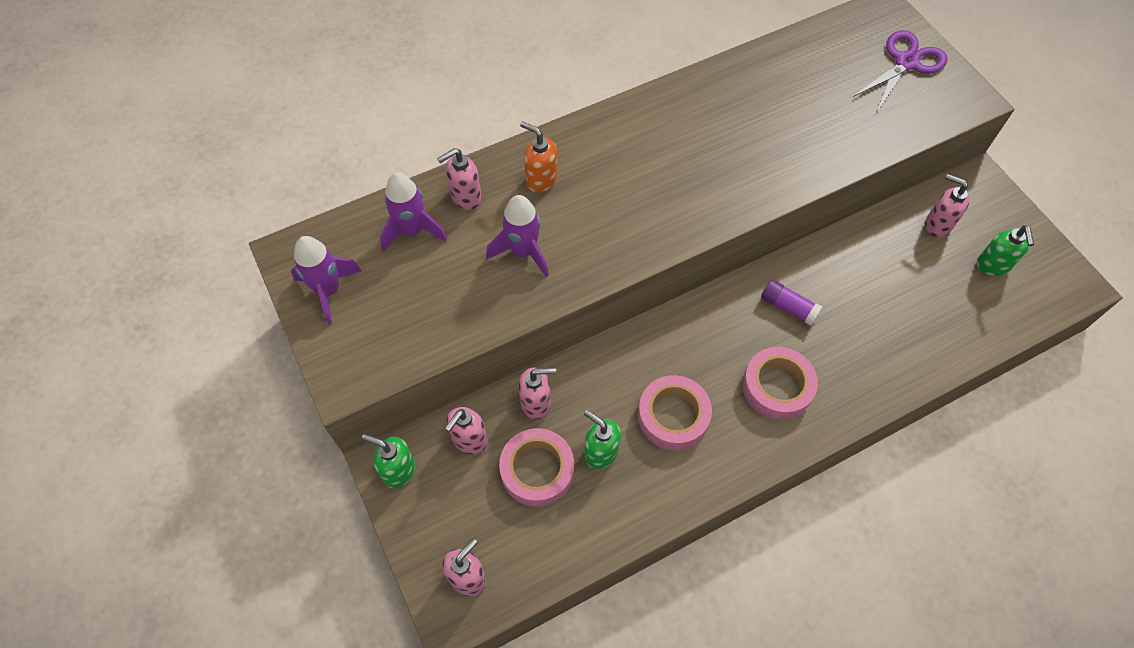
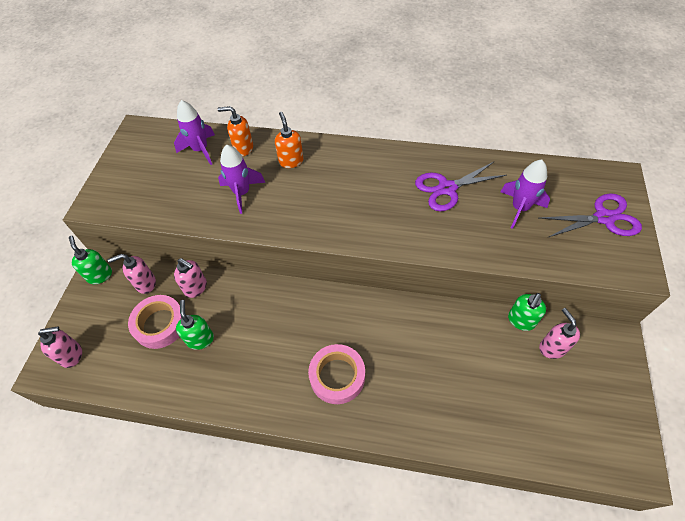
camera: 40 degrees right, 5 degrees down
(328, 290) = (133, 156): purple rocket -> purple rocket (519, 208)
(465, 197) = (243, 148): pink soap dispenser -> orange soap dispenser
(673, 416) = (259, 348): pink tape -> none
(740, 114) = (447, 188): none -> purple scissors
(788, 307) = (392, 332): purple glue stick -> none
(993, 266) = (572, 404): green soap dispenser -> green soap dispenser (521, 321)

